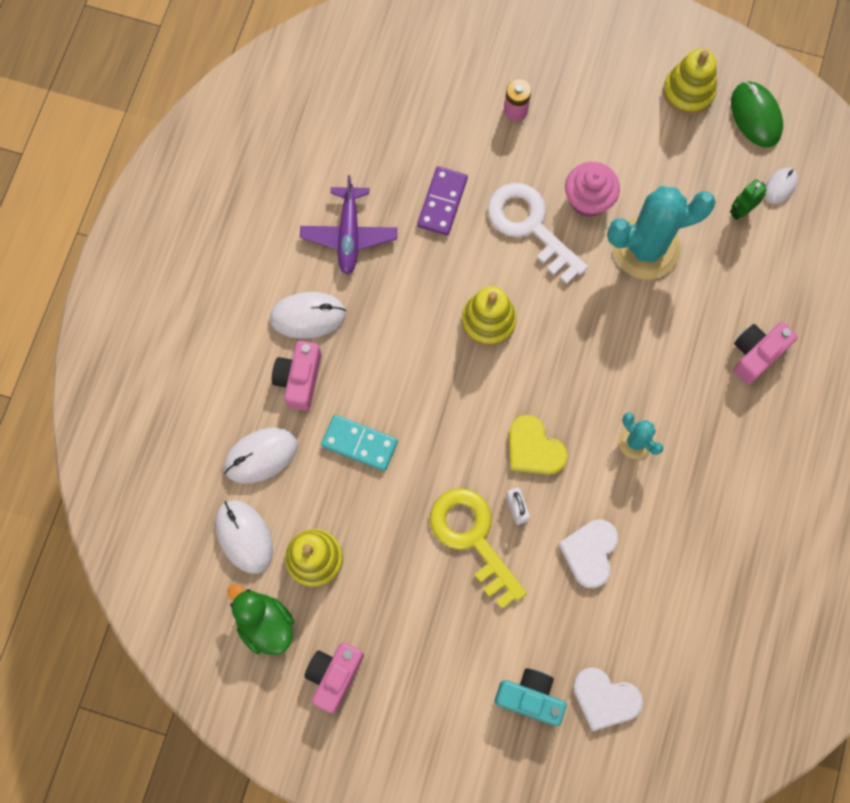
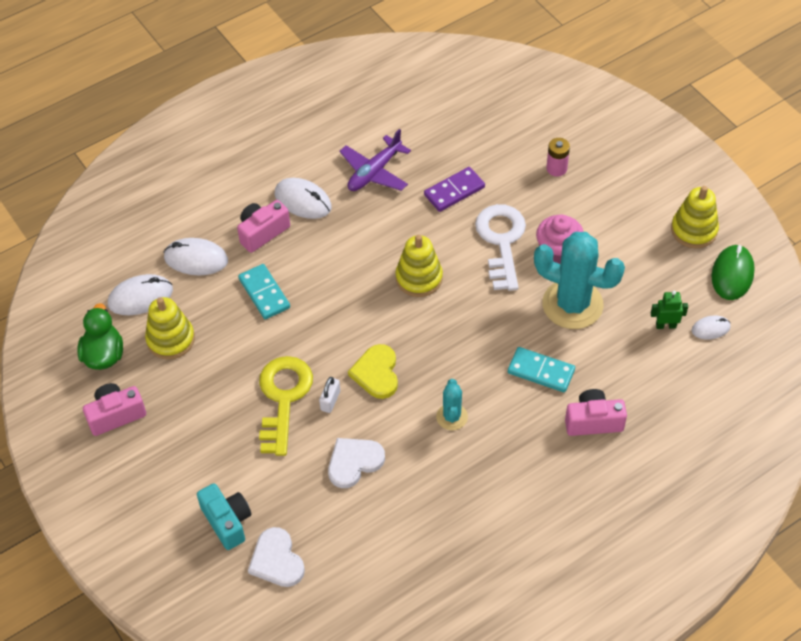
camera: 40 degrees right, 20 degrees down
(244, 536) = (140, 297): white mouse -> white mouse turned 60 degrees clockwise
(673, 338) = (541, 371): none -> turquoise domino

